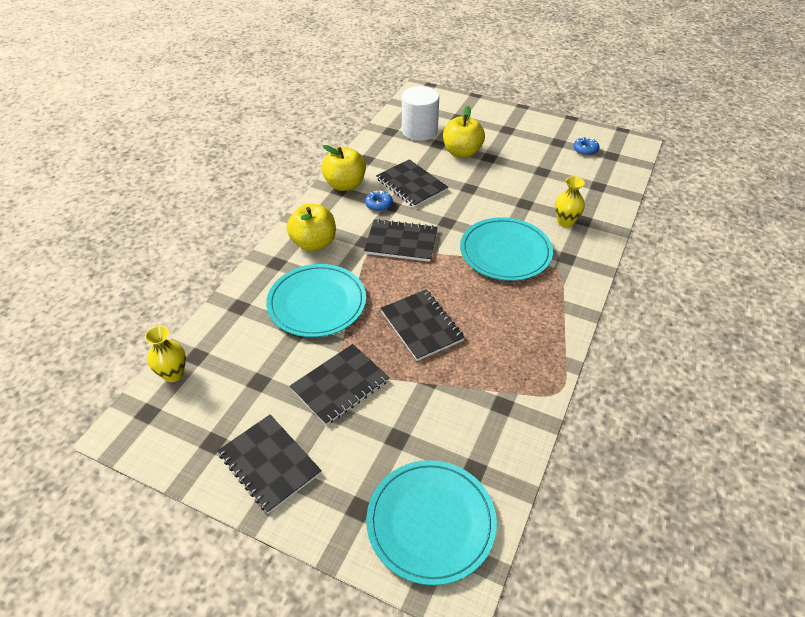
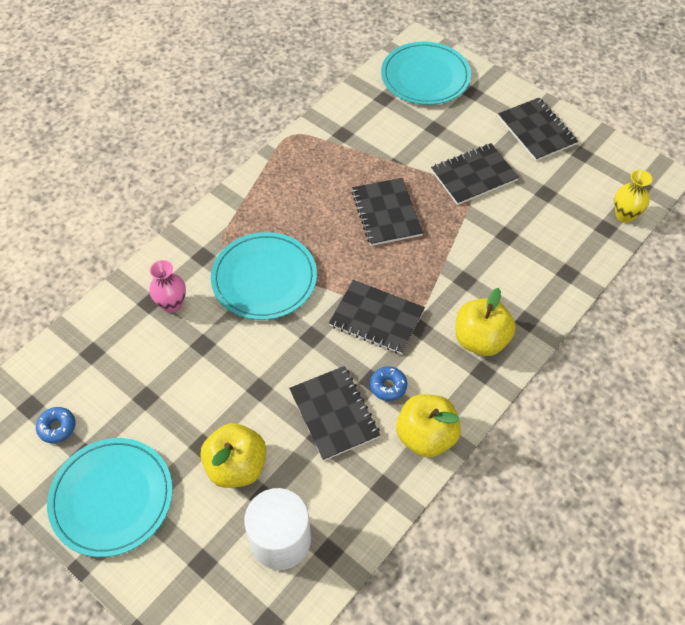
camera: 165 degrees left, 10 degrees up
(317, 303) = (485, 259): turquoise plate -> turquoise plate (112, 498)
(565, 222) = (172, 304): yellow vase -> pink vase

